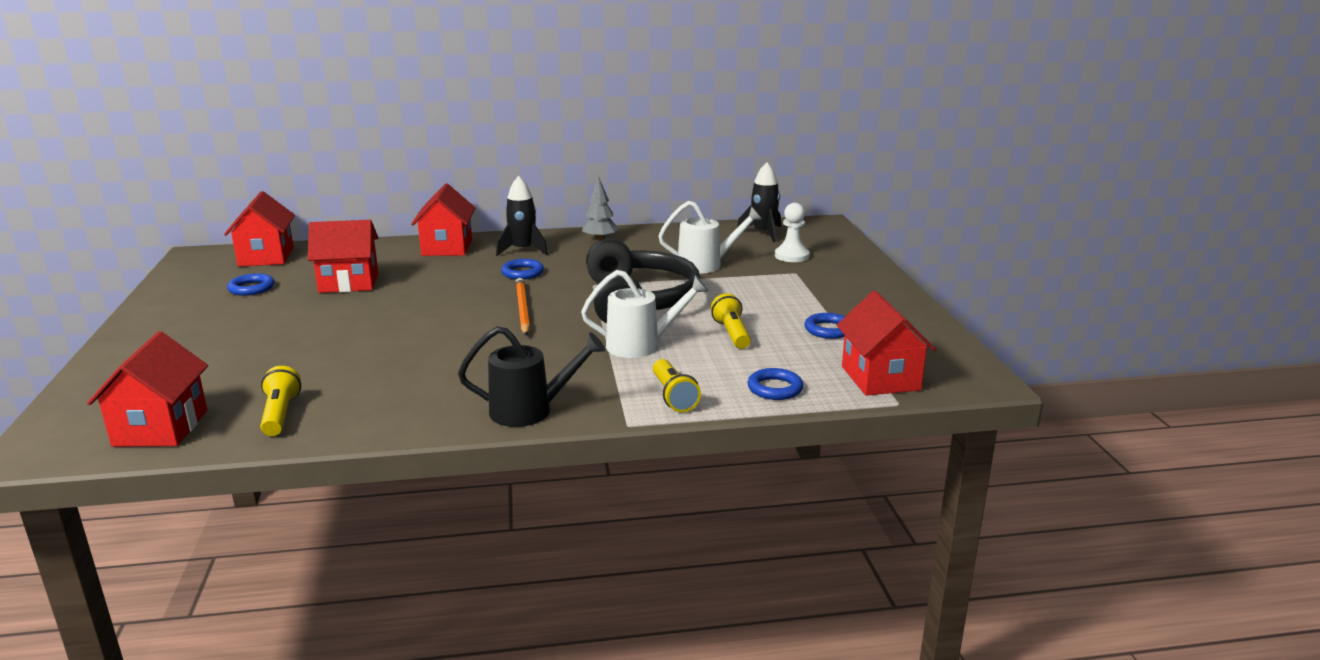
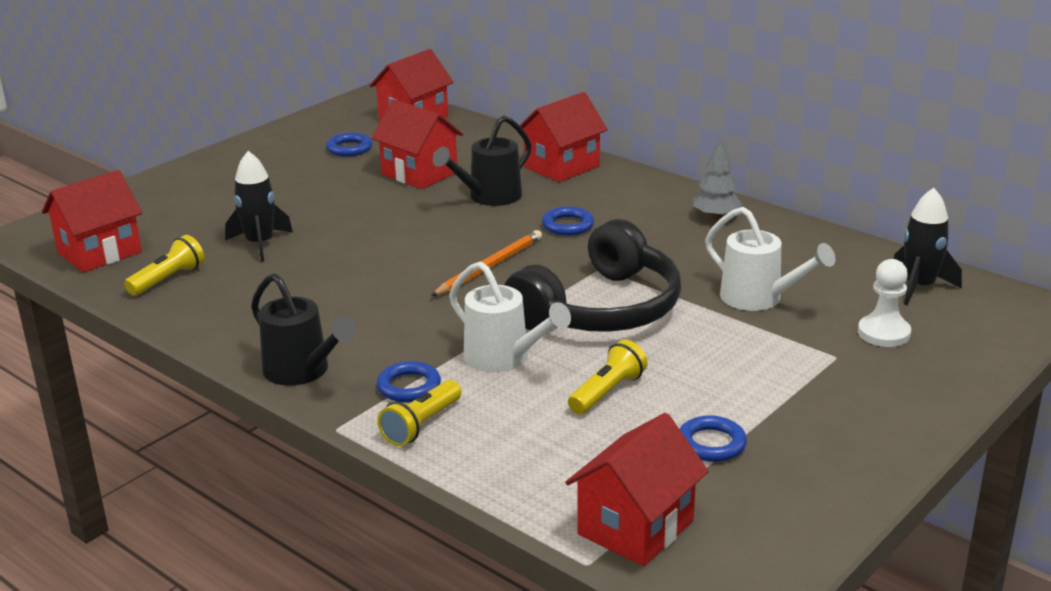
camera: 50 degrees right, 5 degrees up
(434, 278) = (488, 197): none -> black watering can
(523, 250) = (619, 198): black rocket -> black rocket (260, 244)
(775, 388) = (516, 472): blue ring -> blue ring (409, 387)

